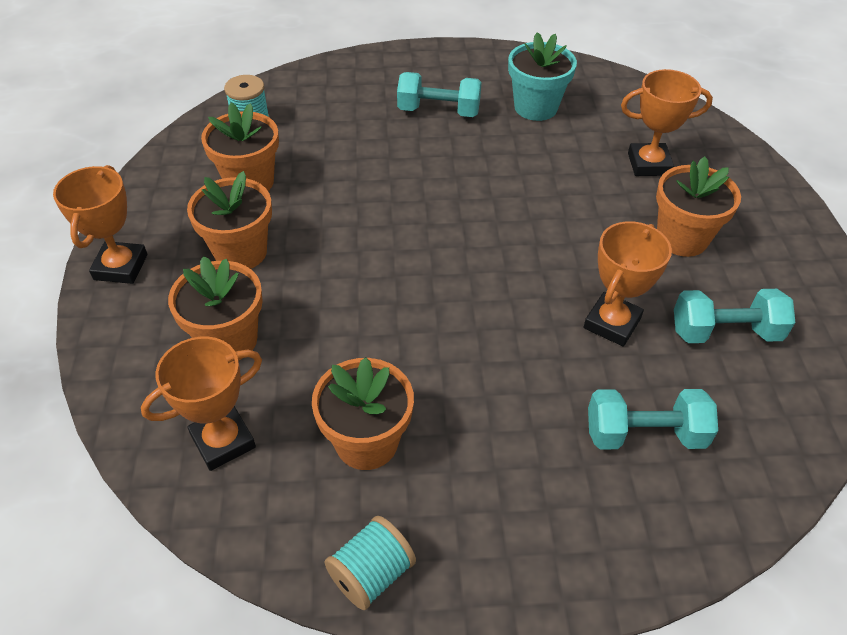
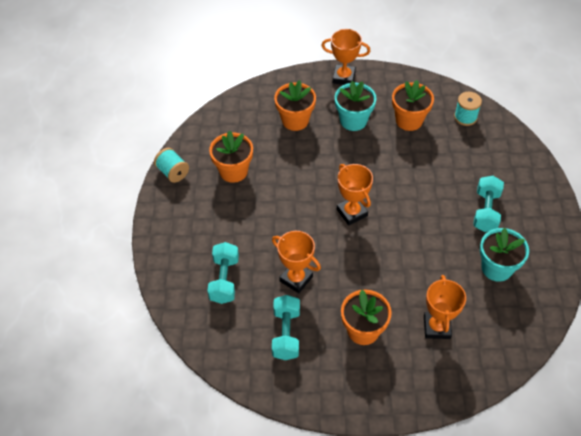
camera: 95 degrees right, 5 degrees up
(223, 441) = (240, 123): orange trophy -> orange trophy (352, 212)
(240, 252) = (353, 120): orange flower pot -> turquoise flower pot

